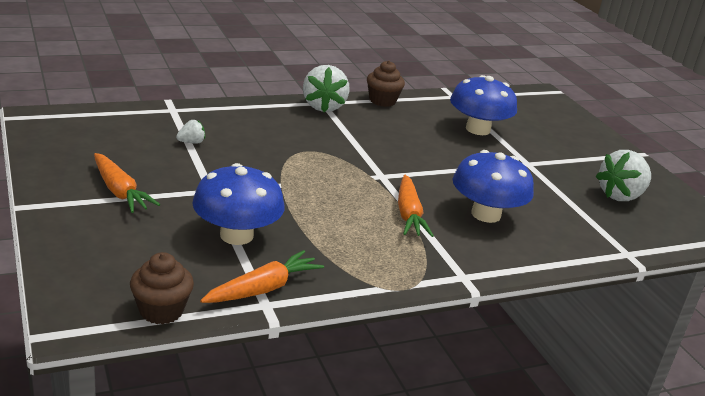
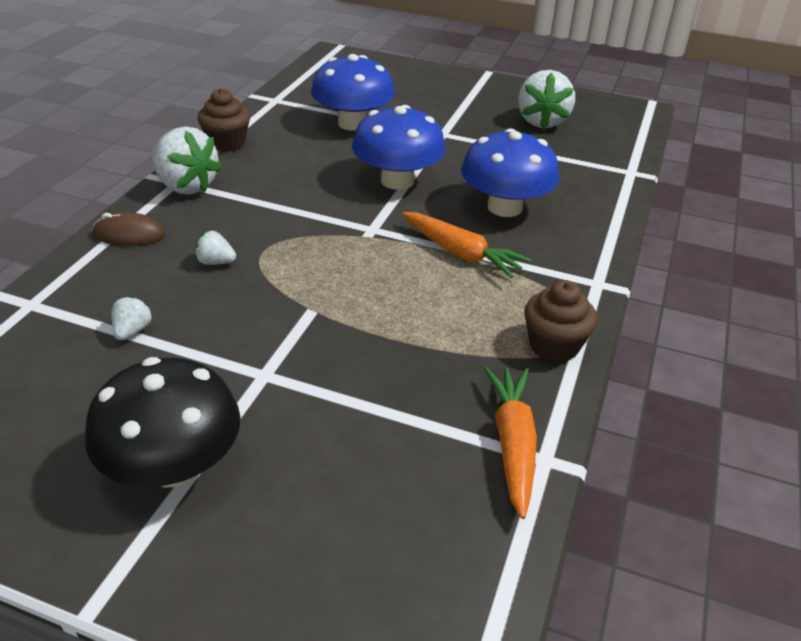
camera: 45 degrees left, 10 degrees up
(120, 191) = (173, 466): orange carrot -> black mushroom
(161, 310) = (490, 569): brown cupcake -> brown cupcake (554, 345)
(236, 235) = (384, 406): blue mushroom -> blue mushroom (397, 180)
(259, 109) = (129, 234): none -> brown mouse
(275, 141) = (216, 262): none -> white strawberry

